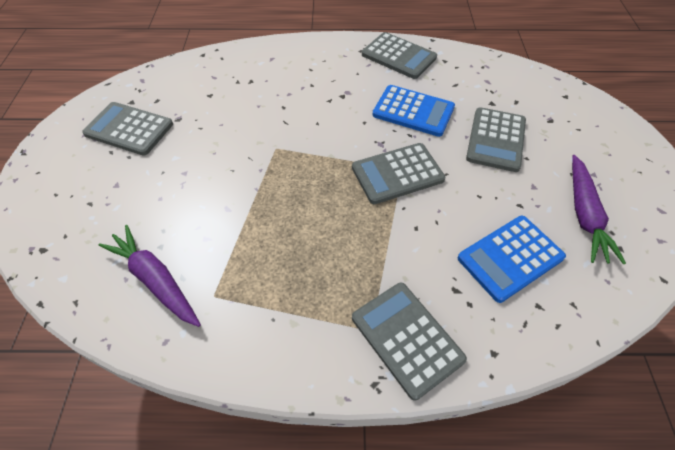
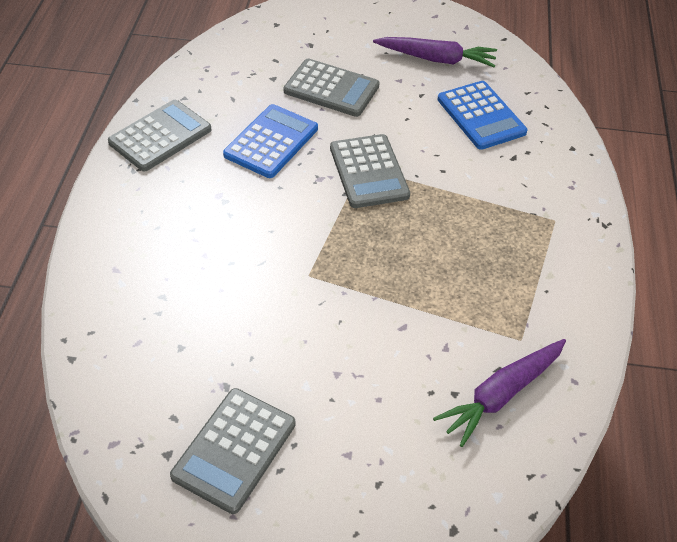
camera: 85 degrees left, 5 degrees down
(406, 338) = (562, 198): grey calculator -> none

